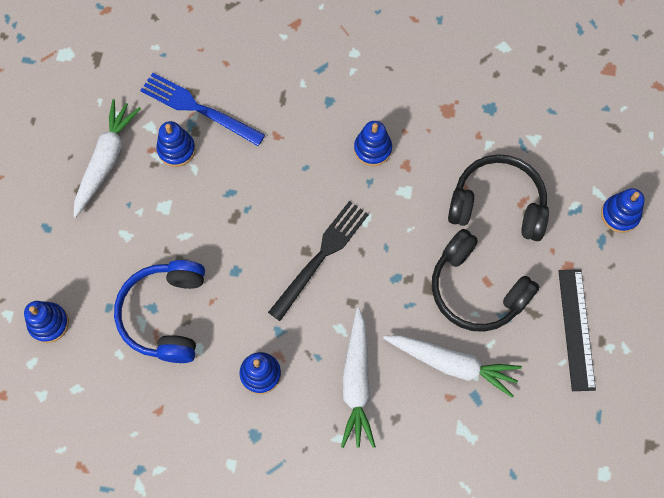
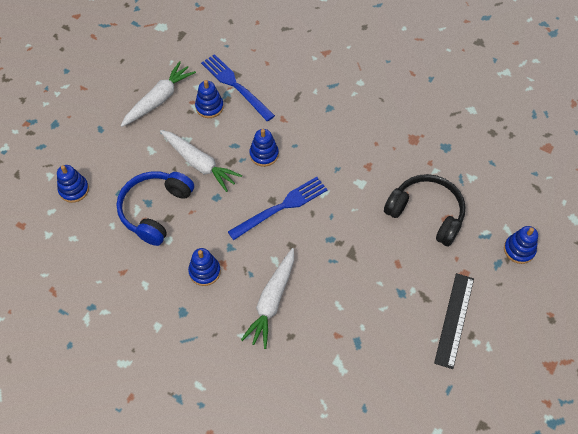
camera: 20 degrees right, 10 degrees down
(321, 256) = (281, 207): black fork -> blue fork
(372, 149) = (348, 148): blue stacking toy -> blue stacking toy (264, 154)
(452, 364) = (348, 312): white carrot -> white carrot (199, 163)
(476, 289) = (387, 266): black headphones -> none

